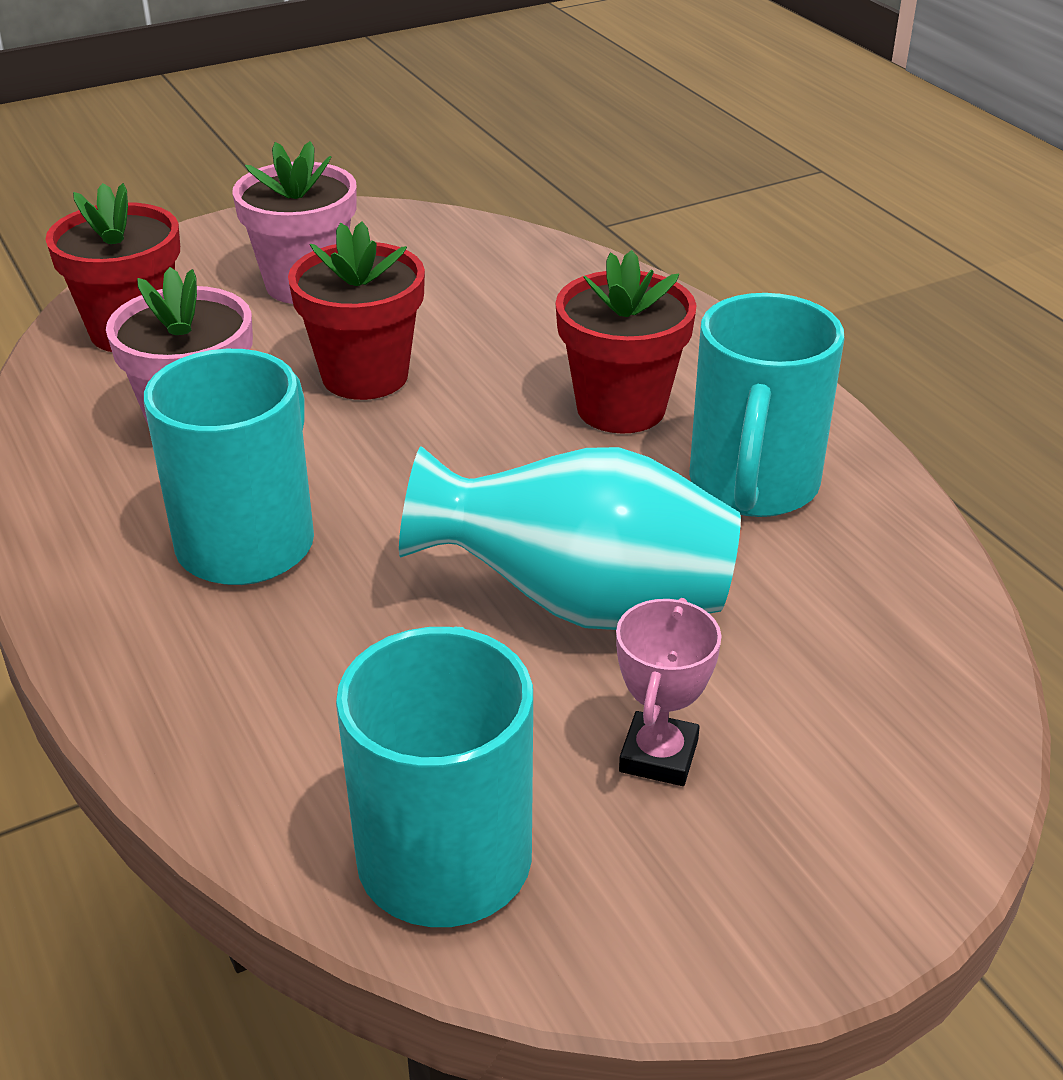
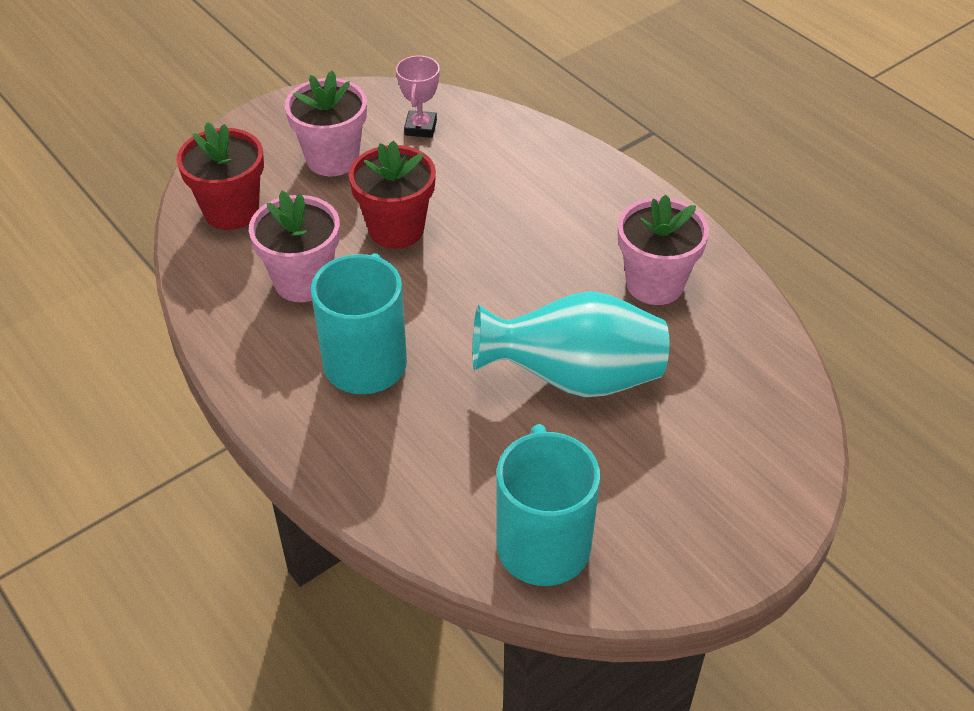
camera: 10 degrees left, 10 degrees up
(621, 408) = (563, 235): red flower pot -> none
(658, 756) = (641, 469): pink trophy -> pink trophy (420, 128)
(752, 487) = (655, 284): turquoise mug -> pink flower pot

